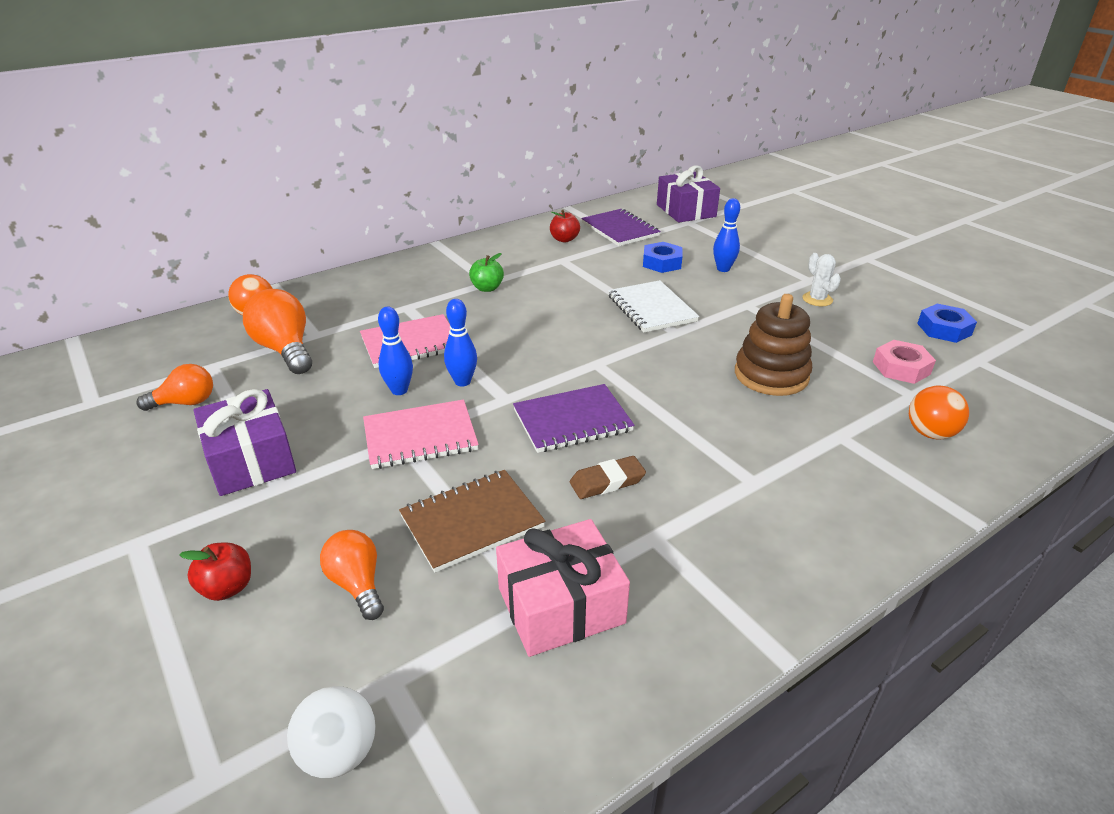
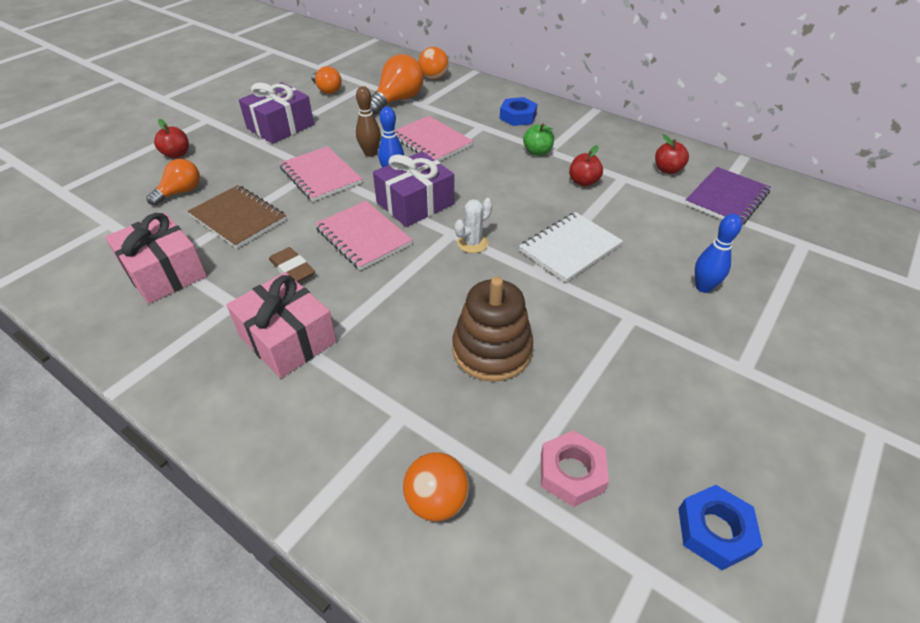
camera: 70 degrees right, 10 degrees up
(339, 753) = (67, 220): white ball -> none
(399, 390) = (370, 153): blue bowling pin -> brown bowling pin
(556, 279) = (583, 182): none -> red apple
(572, 421) = (363, 237): purple notebook -> pink notebook
(662, 263) = (675, 239): blue nut -> blue nut (517, 116)
(686, 211) = (833, 236): purple gift -> purple gift (415, 203)
(727, 497) = (287, 339): none -> pink gift
(817, 299) = (694, 379): white cactus -> white cactus (472, 243)

